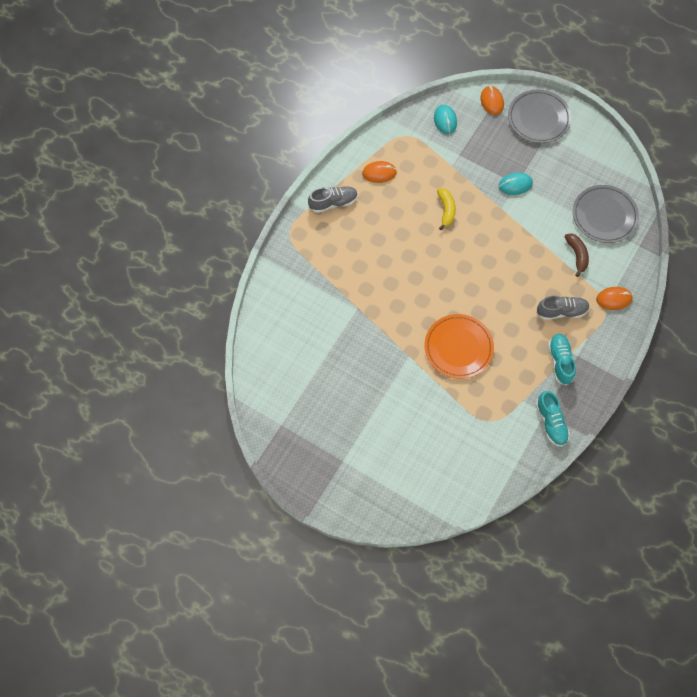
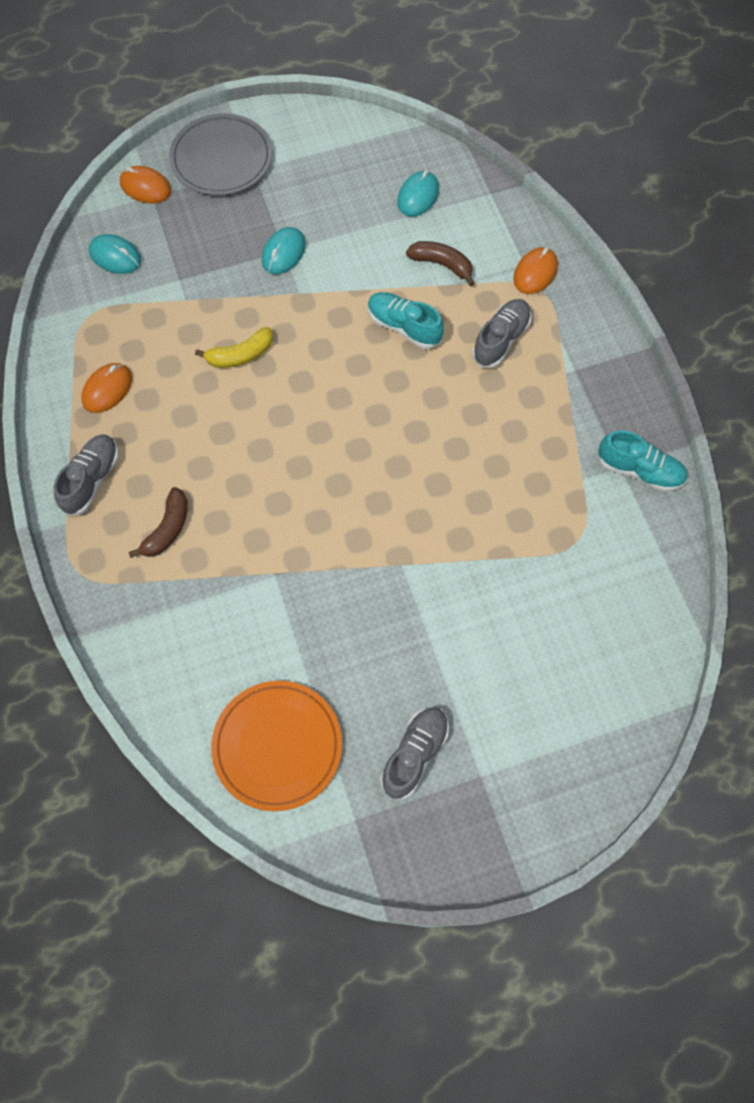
camera: 50 degrees left, 0 degrees up
(329, 427) = (415, 754): none -> grey shoe
(339, 250) = (167, 529): none -> brown banana
(446, 210) = (240, 355): yellow banana -> yellow banana turned 120 degrees clockwise
(458, 347) = (444, 495): orange plate -> orange plate (277, 746)
(560, 361) = (566, 395): turquoise shoe -> turquoise shoe (404, 327)
(604, 216) = (418, 196): grey plate -> turquoise mouse

